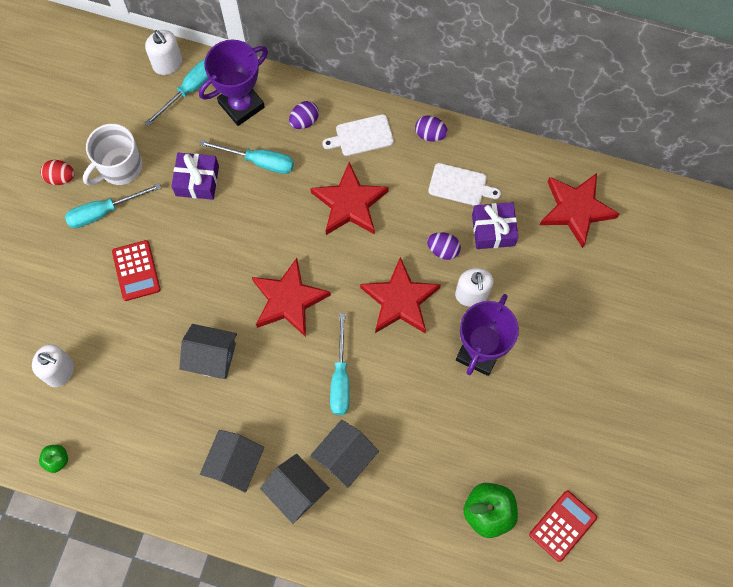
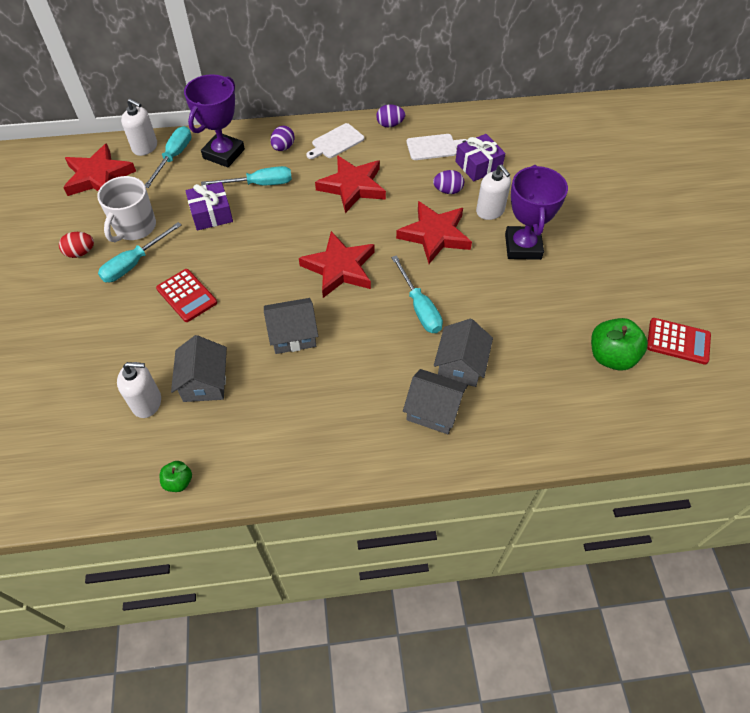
camera: 25 degrees left, 15 degrees down
(235, 464) = (363, 412): grey house -> grey house (204, 382)
(562, 526) = (678, 341): red calculator -> red calculator turned 90 degrees clockwise
(576, 209) = (531, 133): red star -> red star (98, 176)

